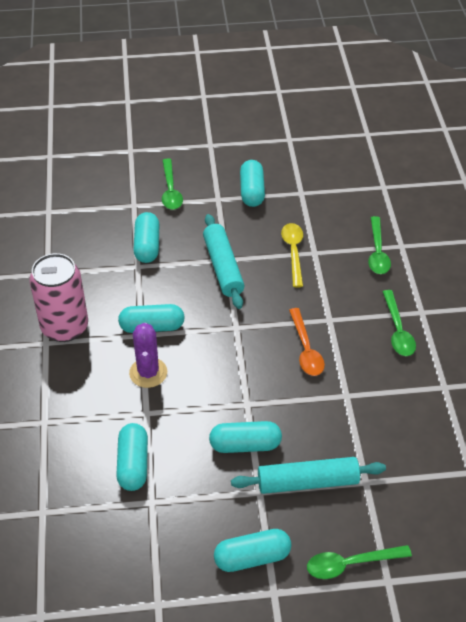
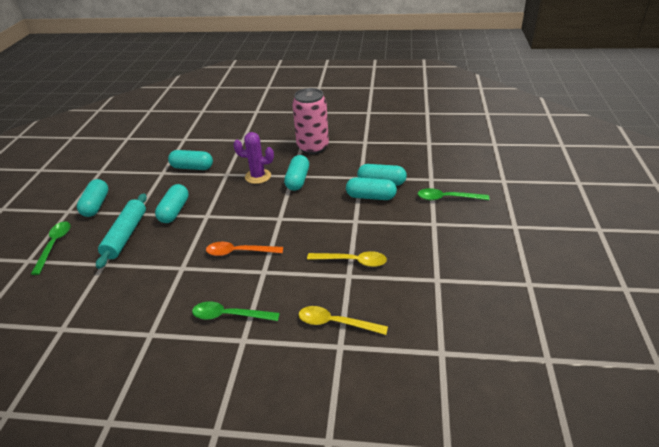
camera: 105 degrees right, 10 degrees down
(223, 267) = (346, 218): turquoise rolling pin -> none
(252, 191) = (441, 245): turquoise capsule -> turquoise capsule (371, 197)
(377, 252) = (335, 323): green spoon -> yellow spoon

